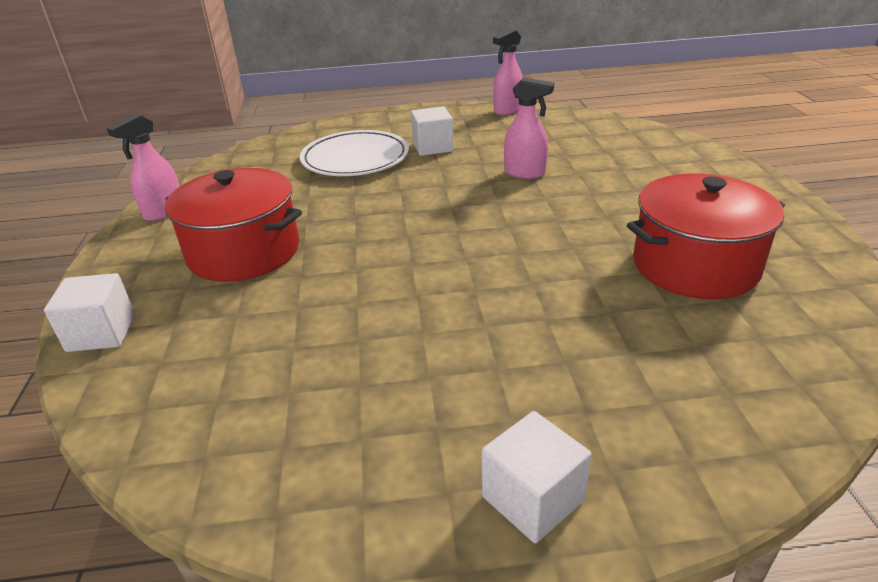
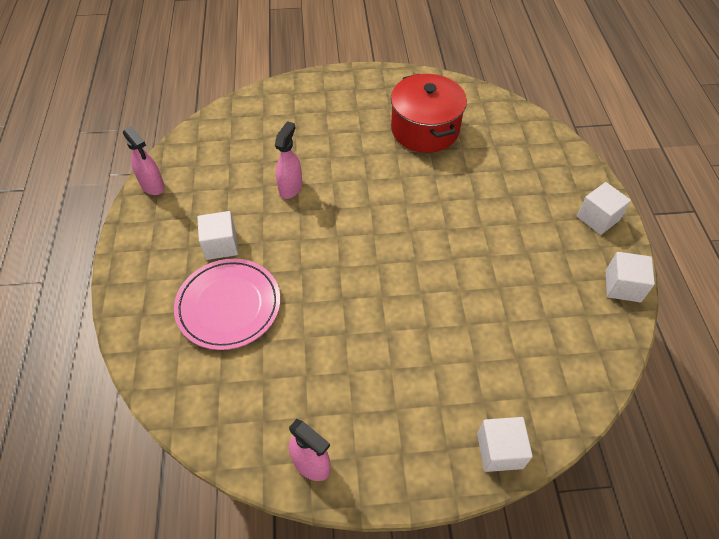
camera: 90 degrees left, 20 degrees up
(244, 252) = (392, 373): red pot -> none
(340, 519) = (622, 286): none -> white cube
(355, 159) = (228, 306): white plate -> pink plate

